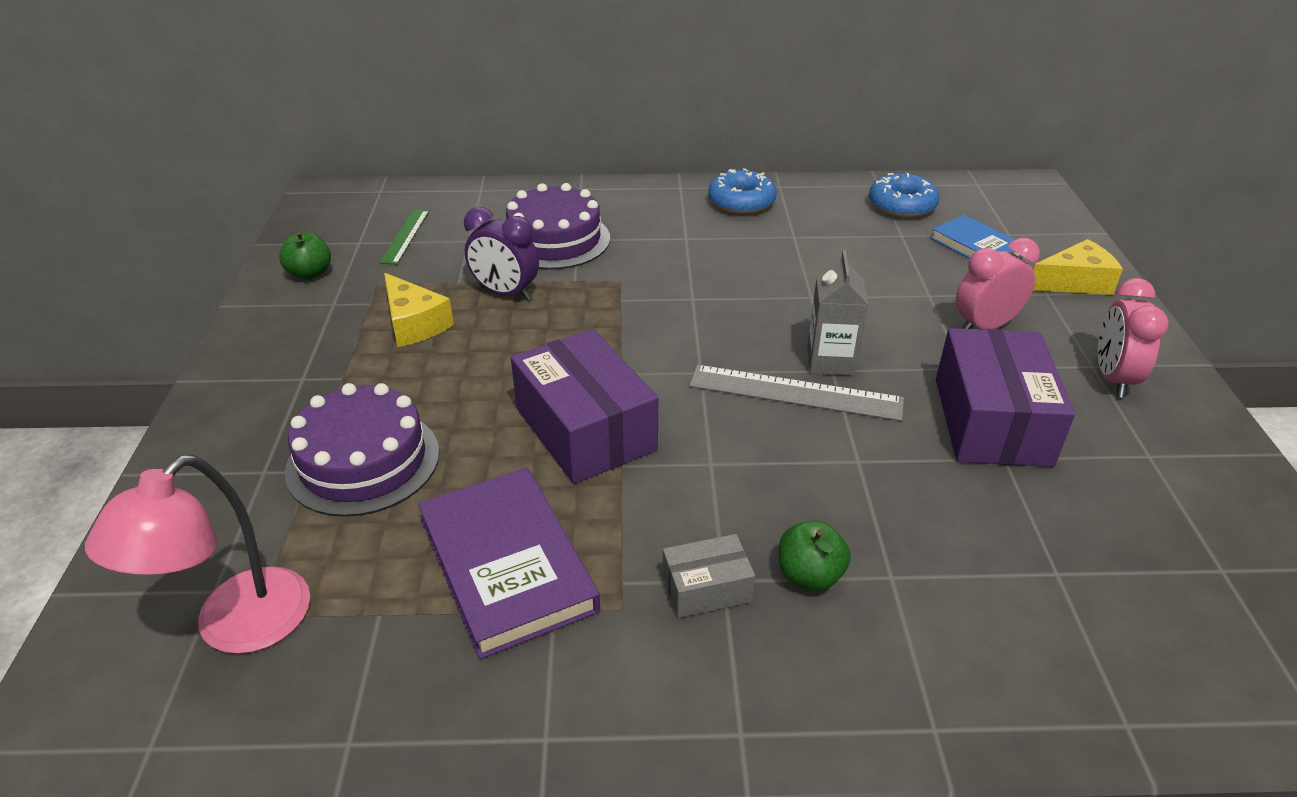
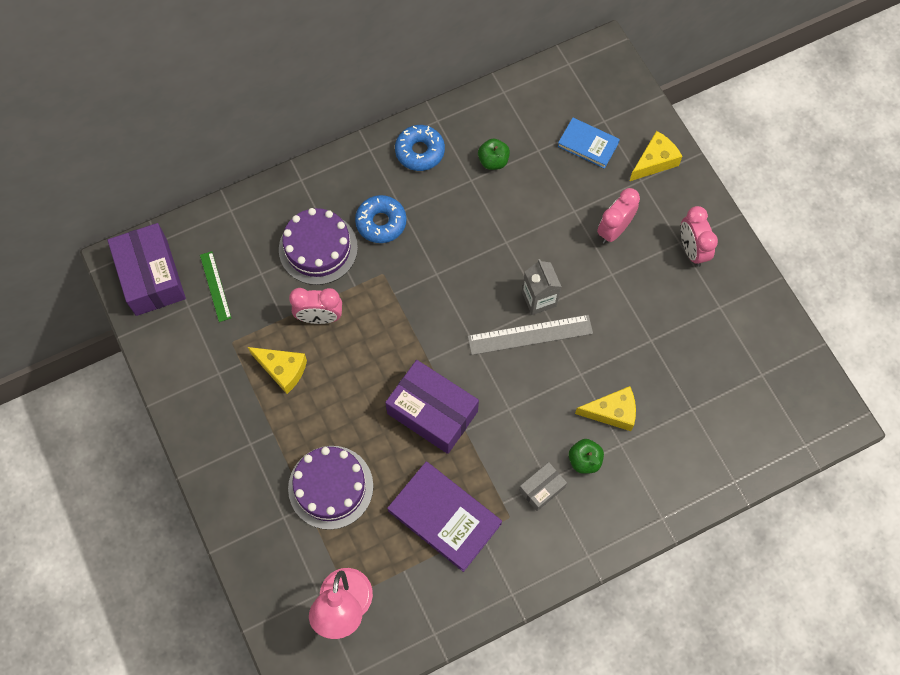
camera: 25 degrees left, 30 degrees up
(310, 273) = (181, 351): green apple -> green apple (493, 161)
(505, 293) = (319, 317): purple clock -> pink clock
(894, 526) = (612, 412): none -> yellow cheese
(902, 205) = (527, 112): blue donut -> blue donut (381, 222)
(991, 421) = (638, 313): purple box -> purple box (151, 277)

